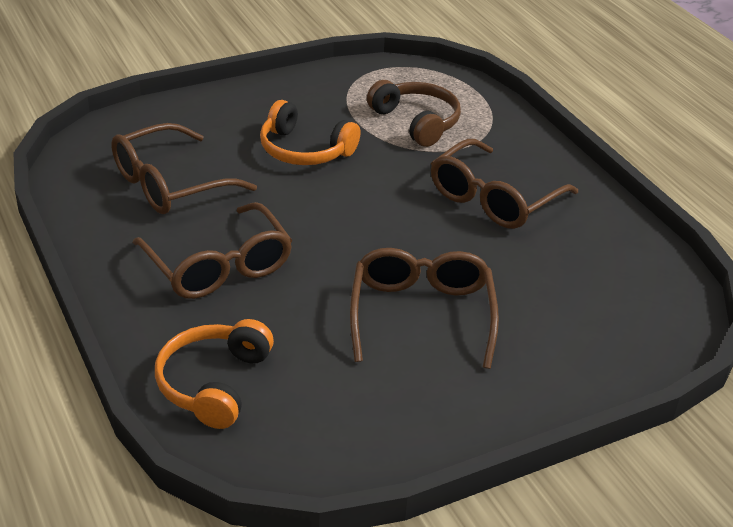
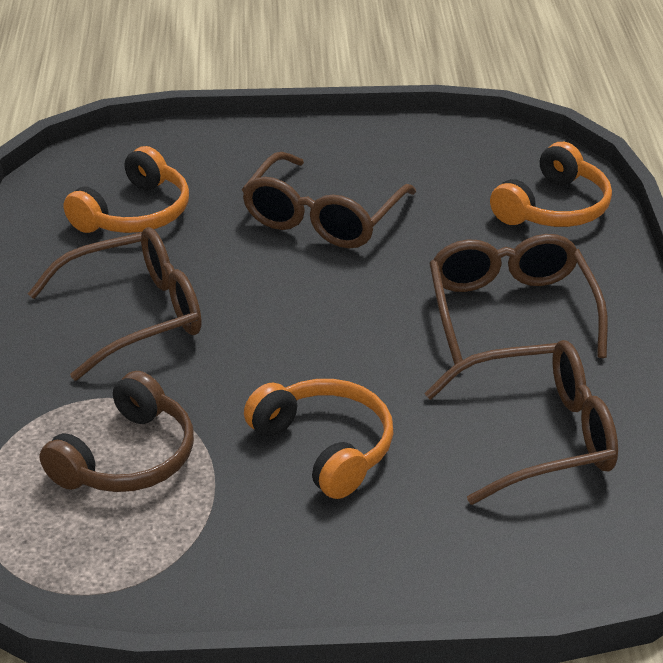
camera: 155 degrees left, 0 degrees up
(416, 122) = (127, 458): brown headphones -> brown headphones turned 135 degrees counterclockwise
(579, 278) = (134, 213): none -> orange headphones

